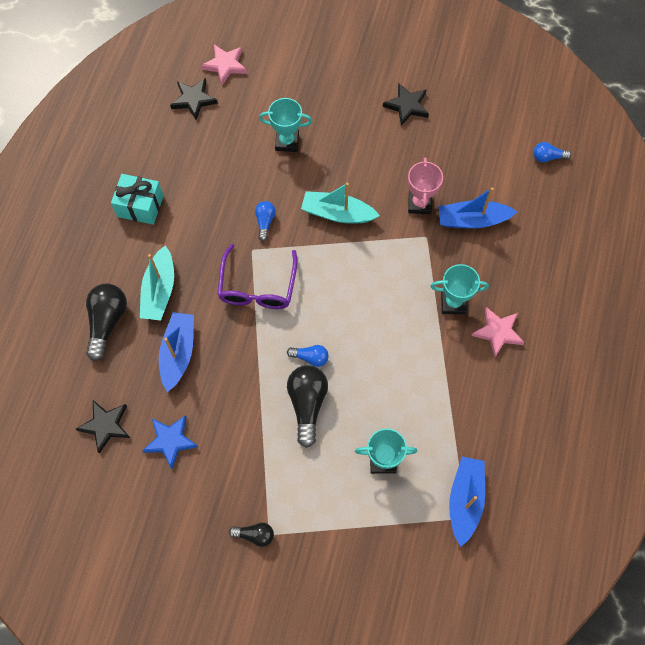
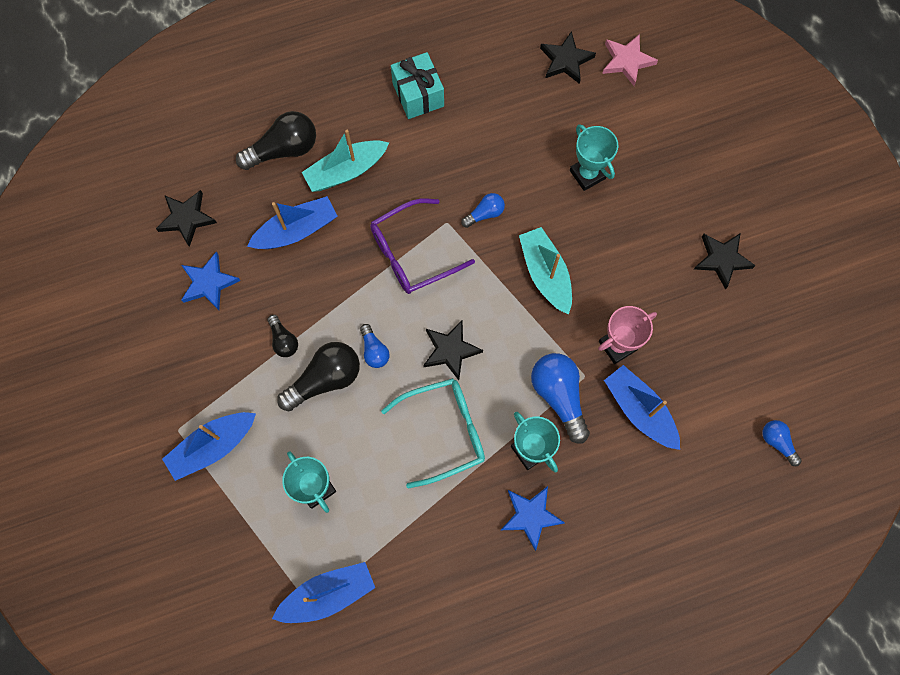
camera: 55 degrees right, 5 degrees up
(255, 535) = (169, 417): black light bulb -> black light bulb (283, 340)
(301, 516) = (213, 446): none -> blue boat
(347, 308) = (450, 350): none -> black star
(402, 349) = (444, 431): none -> turquoise glasses
(428, 261) = (559, 396): none -> blue light bulb
(498, 332) = (530, 516): pink star -> blue star

